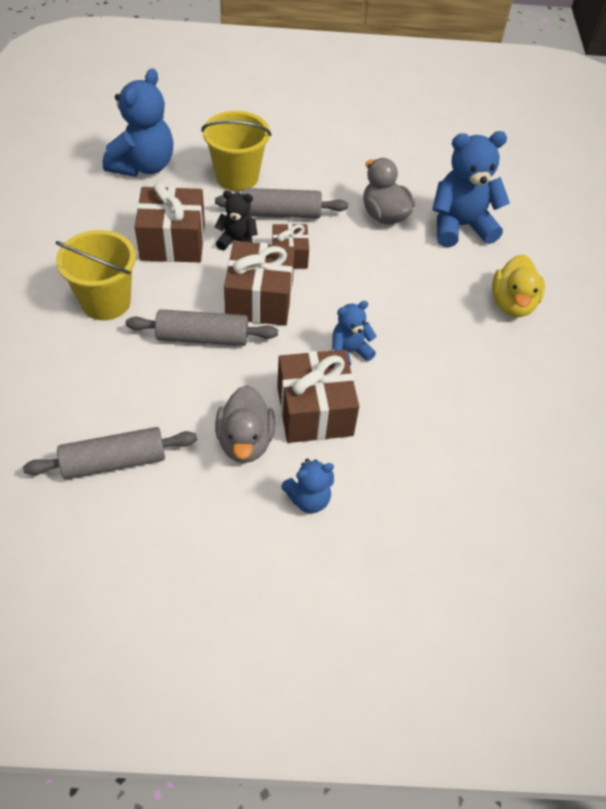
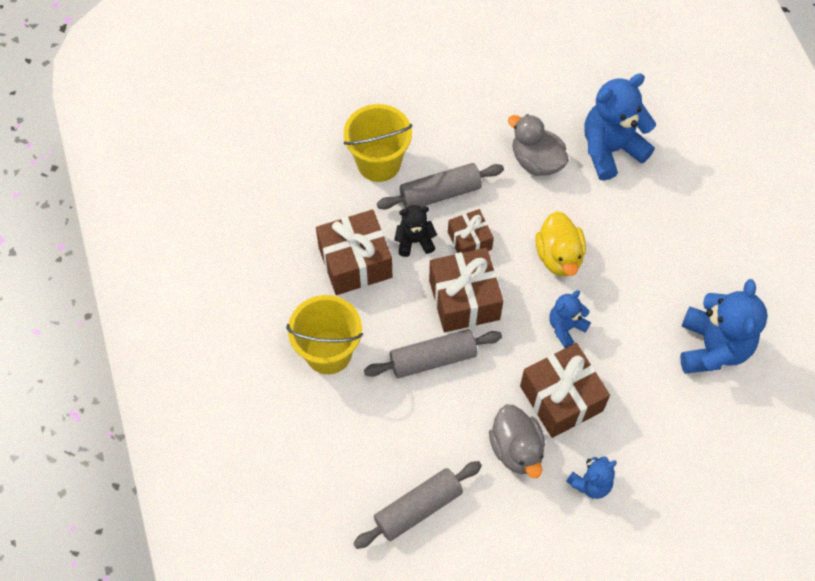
camera: 15 degrees left, 10 degrees up
(143, 166) = (282, 181): blue teddy bear -> blue teddy bear (712, 347)
(512, 304) = (687, 224): yellow duck -> yellow duck (559, 256)

